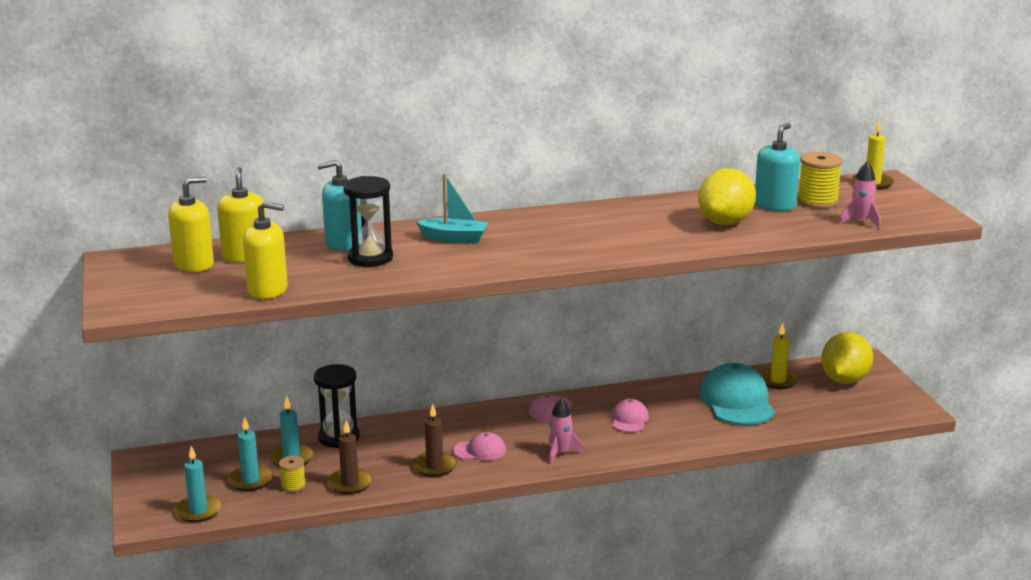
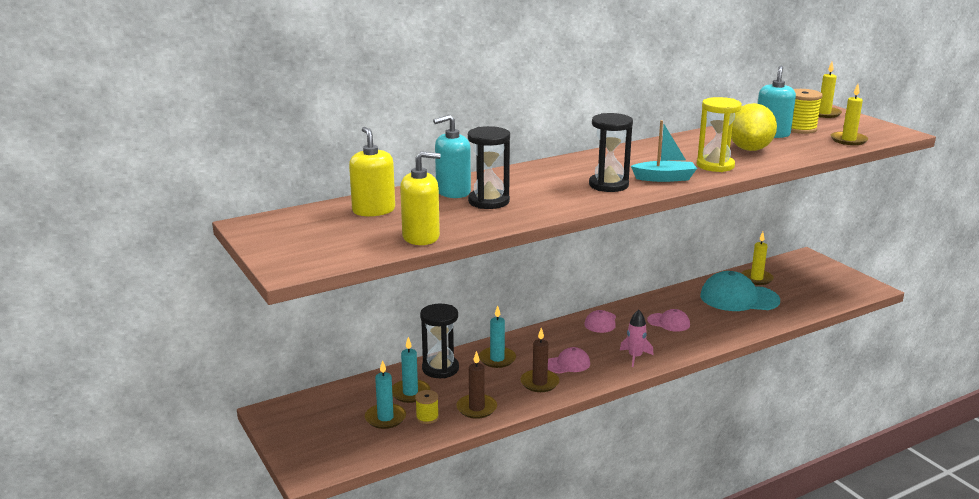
camera: 15 degrees left, 0 degrees up
(194, 264) = (331, 222): yellow soap dispenser -> none
(198, 511) = (354, 454): turquoise candle -> turquoise candle (497, 359)
(454, 238) = (545, 179): turquoise boat -> turquoise boat (664, 178)
(516, 252) = (608, 185): none -> black hourglass
(629, 419) = (668, 322): pink cap -> pink cap turned 120 degrees clockwise
(661, 239) = (715, 165): none -> yellow hourglass
(736, 401) = (739, 298): turquoise cap -> turquoise cap turned 60 degrees counterclockwise
(844, 380) = (803, 272): yellow lemon -> none
(861, 222) = (848, 140): pink rocket -> yellow candle

